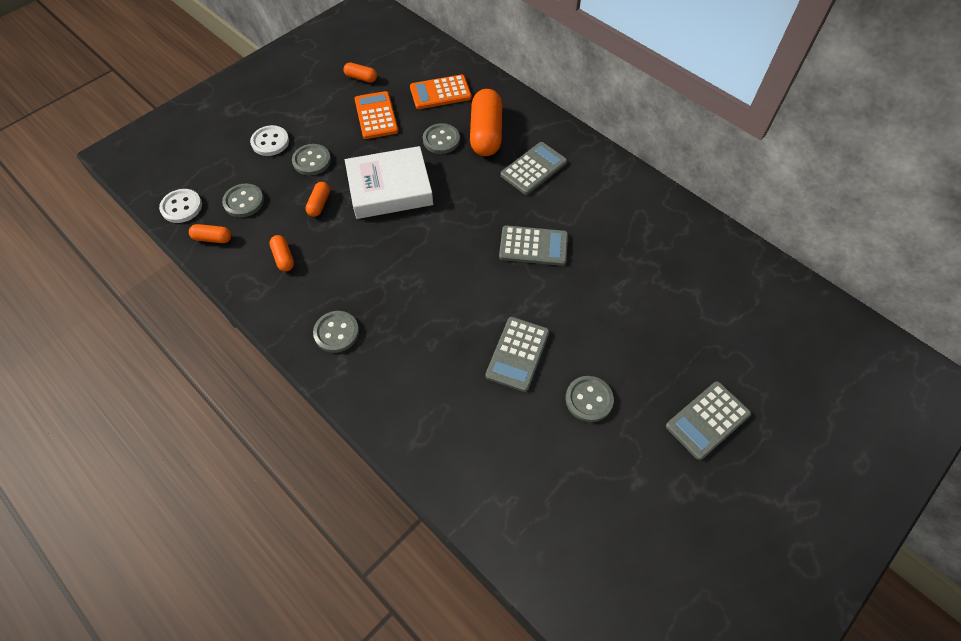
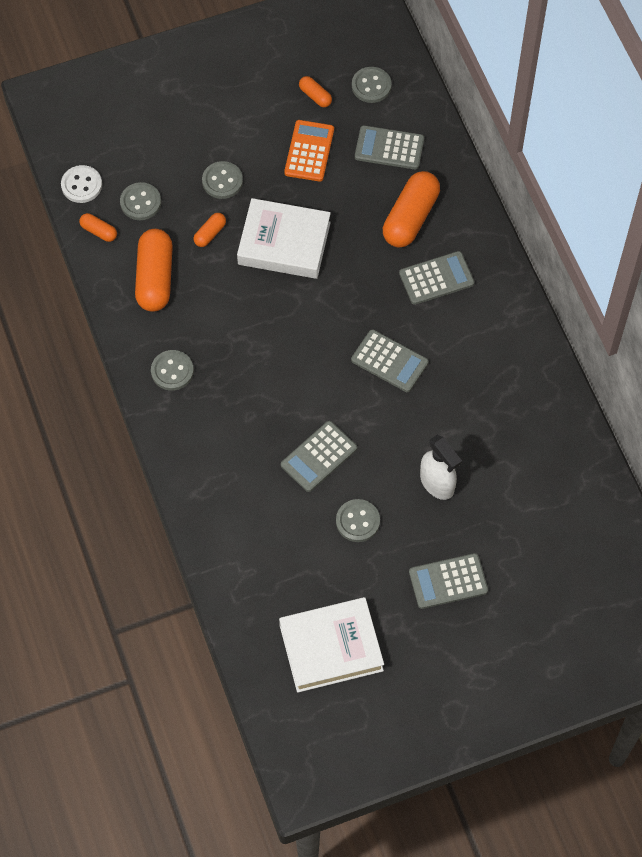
camera: 25 degrees right, 5 degrees up
(270, 142) = (191, 142): white button -> none
(283, 258) = (155, 278): orange capsule -> orange capsule, size x2.09
(440, 93) = (389, 148): orange calculator -> grey calculator
(441, 140) = (361, 207): grey button -> grey button (371, 86)
(639, 332) = (437, 483): none -> white spray bottle
(640, 546) = (331, 647): none -> white book

